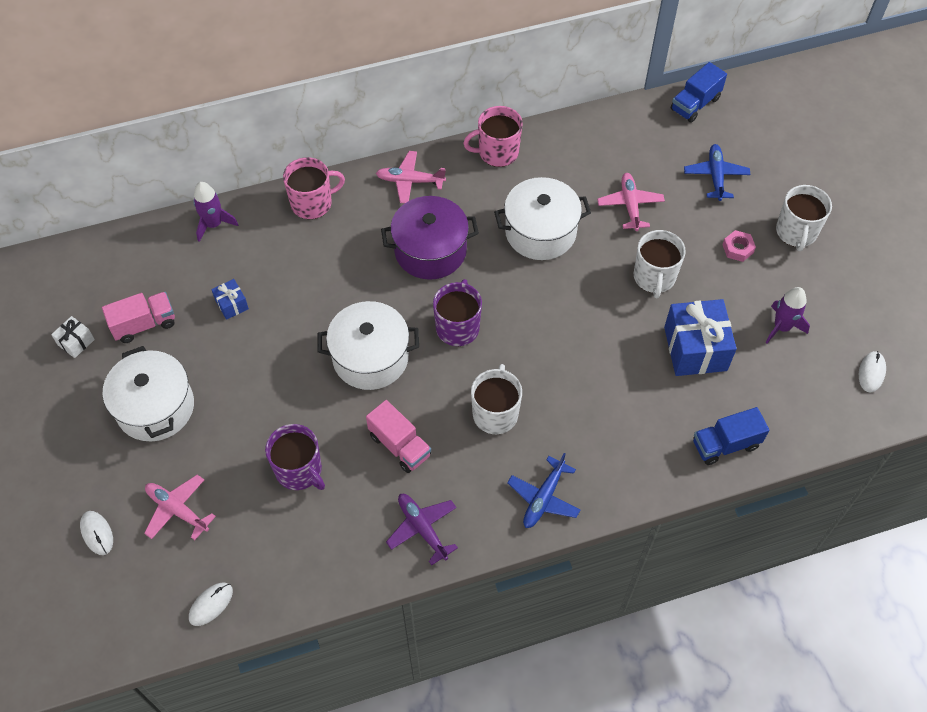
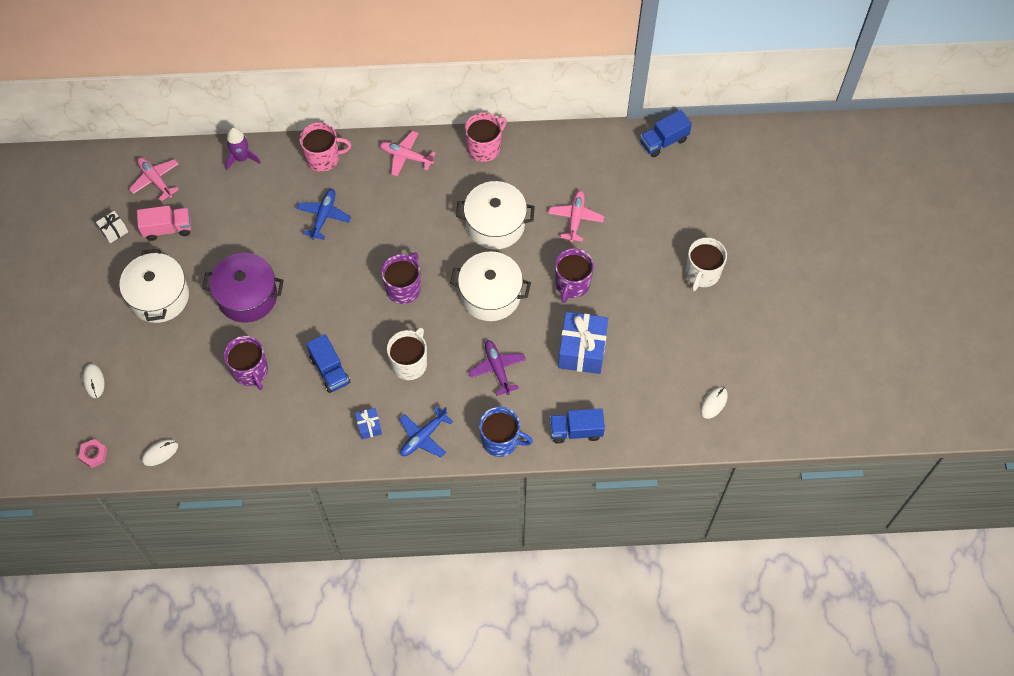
camera: 15 degrees right, 5 degrees up
(177, 510) = (155, 378): pink plane -> pink plane (155, 180)
(231, 304) = (237, 228): blue gift -> blue gift (369, 426)
(370, 357) = (329, 296): white pot -> white pot (490, 295)
(400, 445) = (330, 370): pink truck -> blue truck
(422, 528) = (326, 437): purple plane -> purple plane (497, 369)
(430, 251) = (403, 220): purple pot -> purple pot (247, 296)
(497, 152) = (484, 147): pink mug -> pink mug turned 135 degrees clockwise
(640, 478) = (501, 440): none -> blue mug
(654, 277) = (572, 284): white mug -> purple mug
(715, 176) = (655, 209): blue plane -> blue plane (324, 216)
(738, 248) = (648, 276): pink nut -> pink nut (94, 455)
(782, 327) = (658, 349): purple rocket -> none

